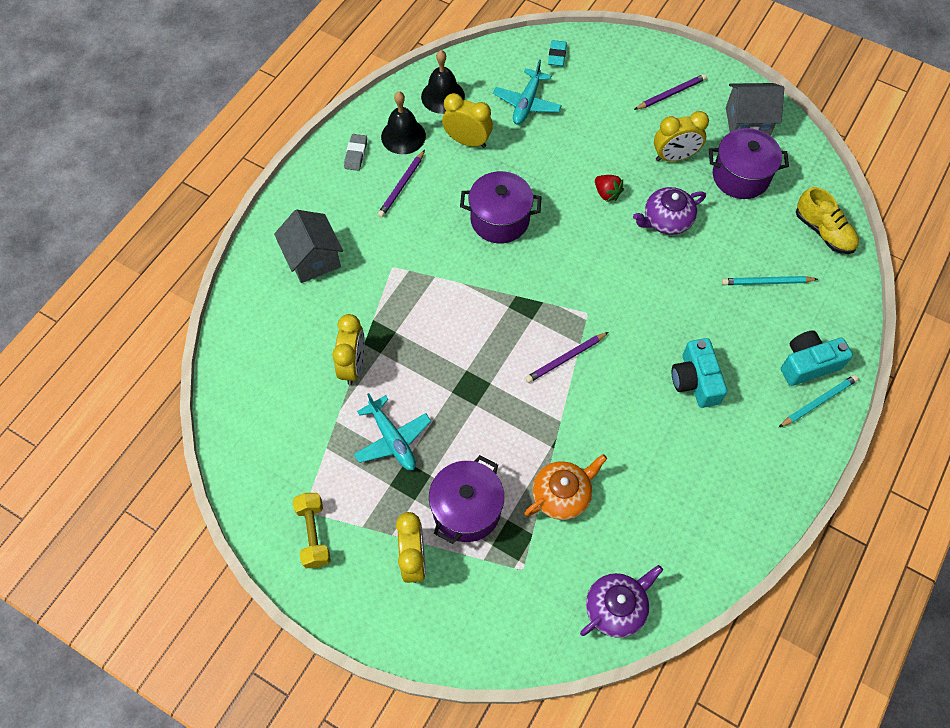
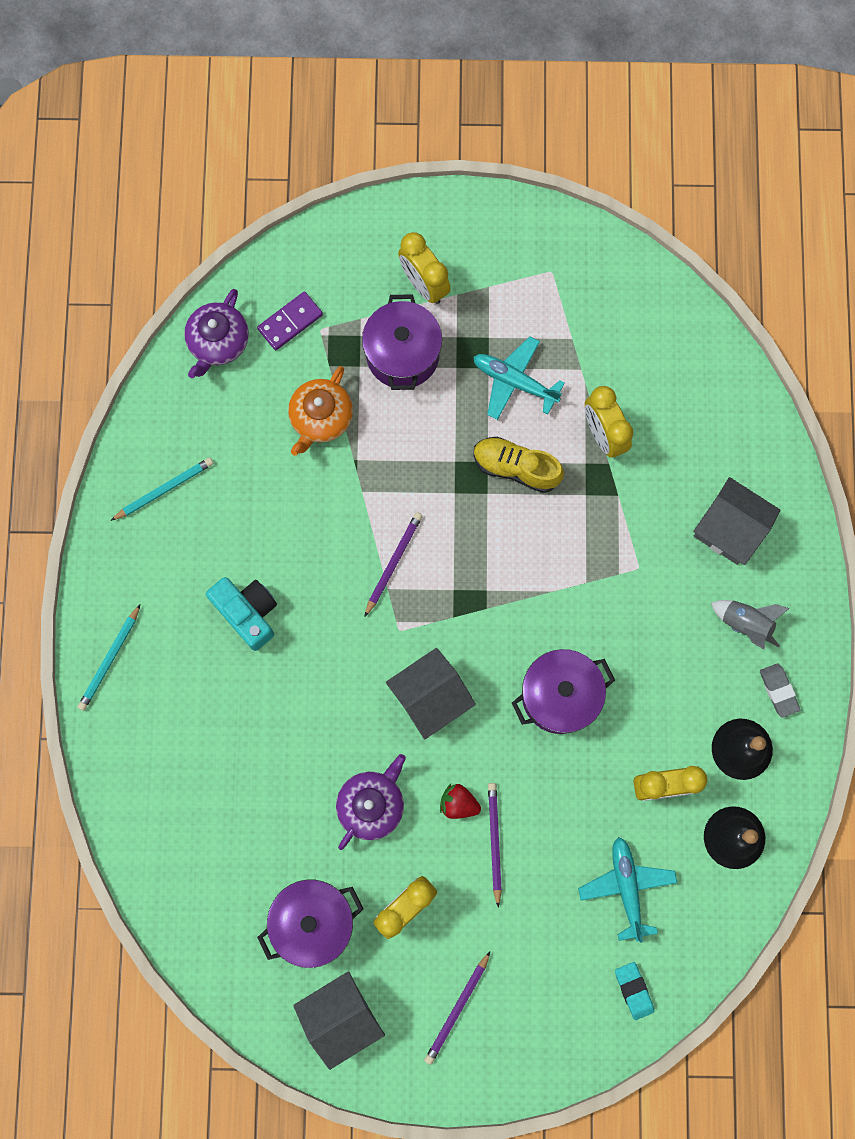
camera: 150 degrees right, 15 degrees up
(313, 534) = (528, 256): yellow dumbbell -> none
(347, 200) = (745, 623): none -> grey rocket
(401, 186) = (697, 678): purple pencil -> purple pencil (494, 842)
(544, 590) = (290, 322): none -> purple domino
(589, 261) = (430, 697): none -> grey house
(767, 282) = (221, 782): turquoise pencil -> turquoise pencil (164, 489)
(808, 364) = (137, 699): turquoise camera -> none
(823, 232) = (184, 892): yellow shoe -> yellow shoe (516, 467)

